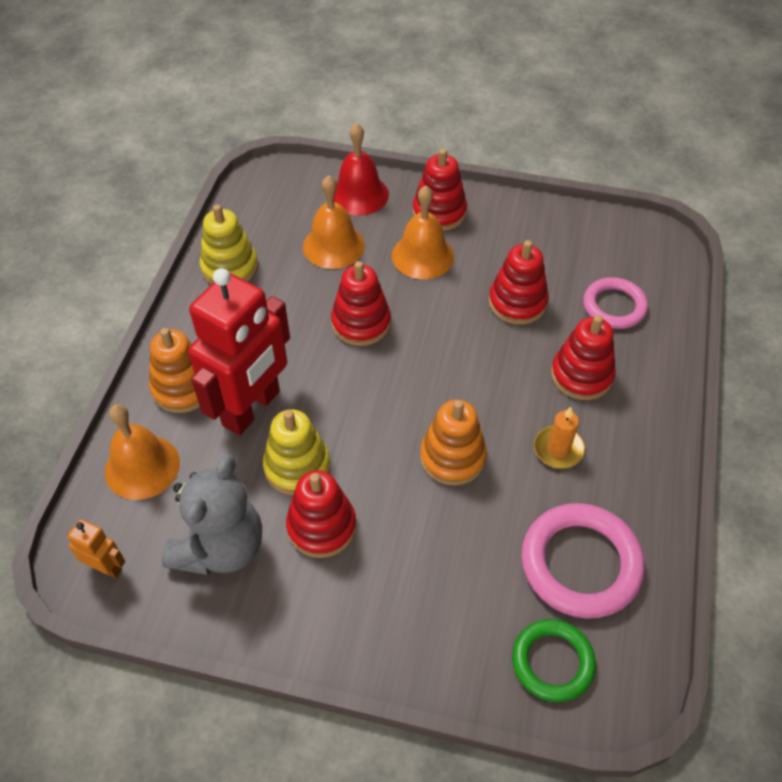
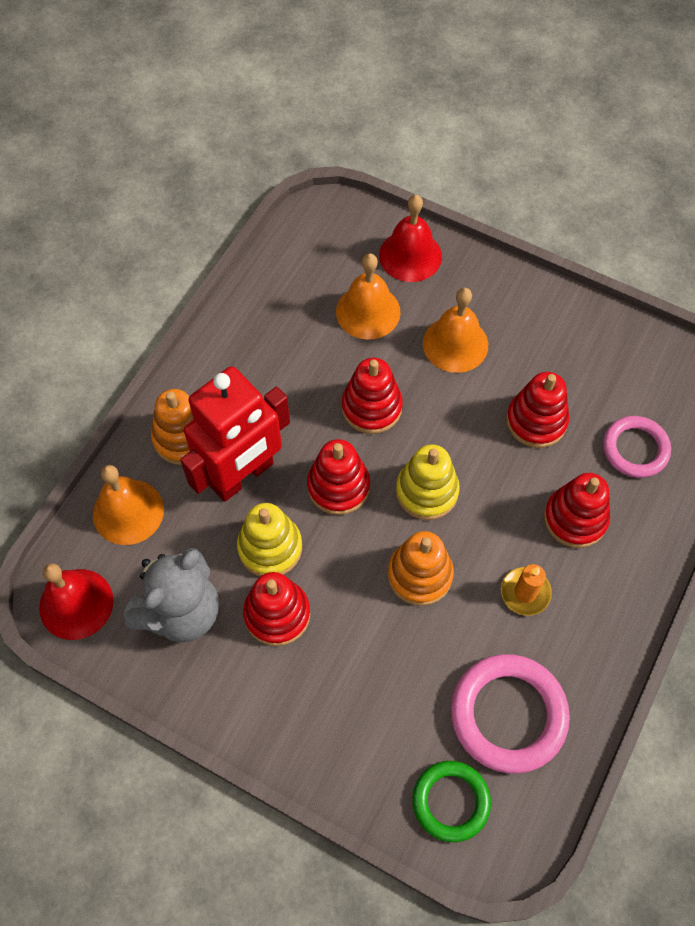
camera: 15 degrees right, 10 degrees up
(106, 567) = (76, 604): orange robot -> red bell
(229, 267) = (258, 314): yellow stacking toy -> yellow stacking toy (426, 491)
(439, 212) = (487, 296): red stacking toy -> red stacking toy (338, 486)

